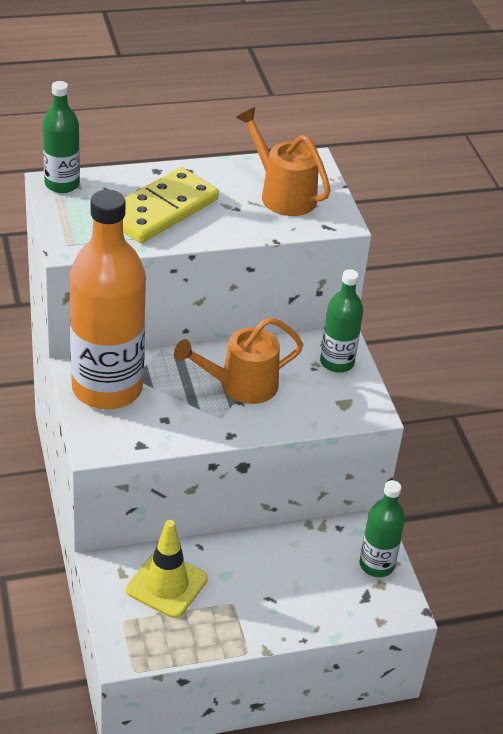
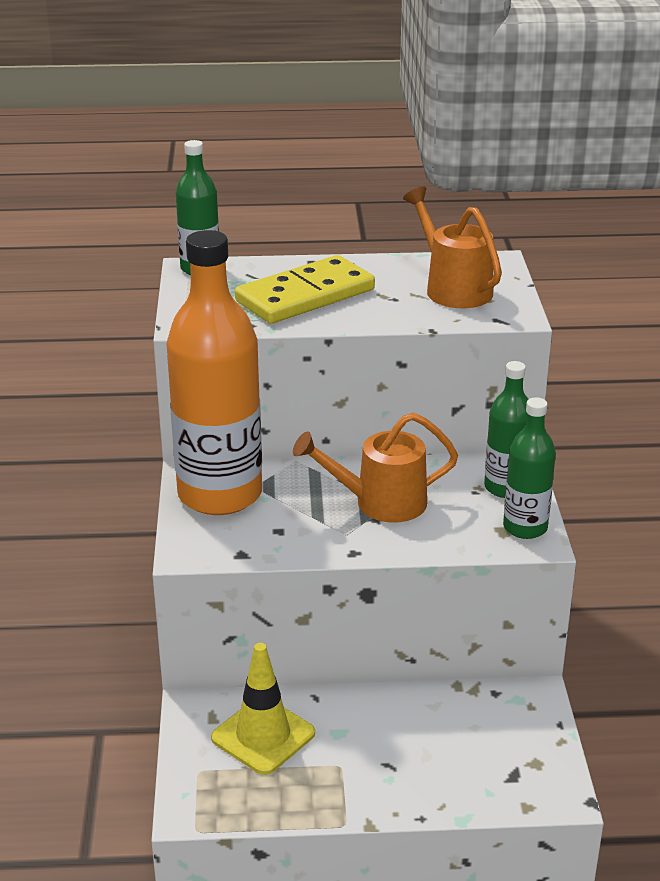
camera: 15 degrees right, 10 degrees down
(376, 565) = (535, 739): green bottle -> green bottle (525, 527)

